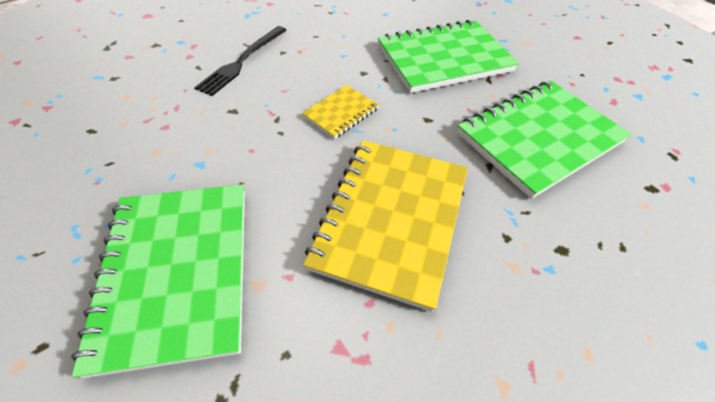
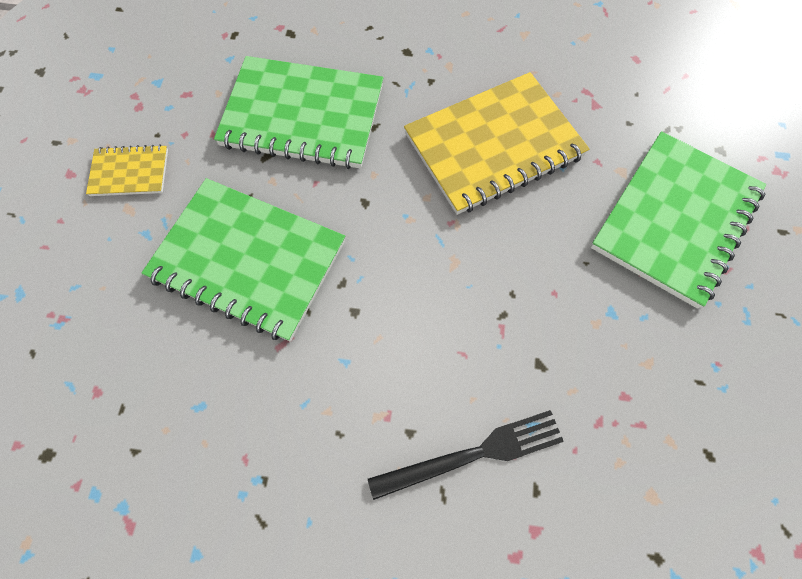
camera: 135 degrees left, 15 degrees up
(341, 113) = (434, 272): yellow notebook -> yellow notebook (130, 172)

